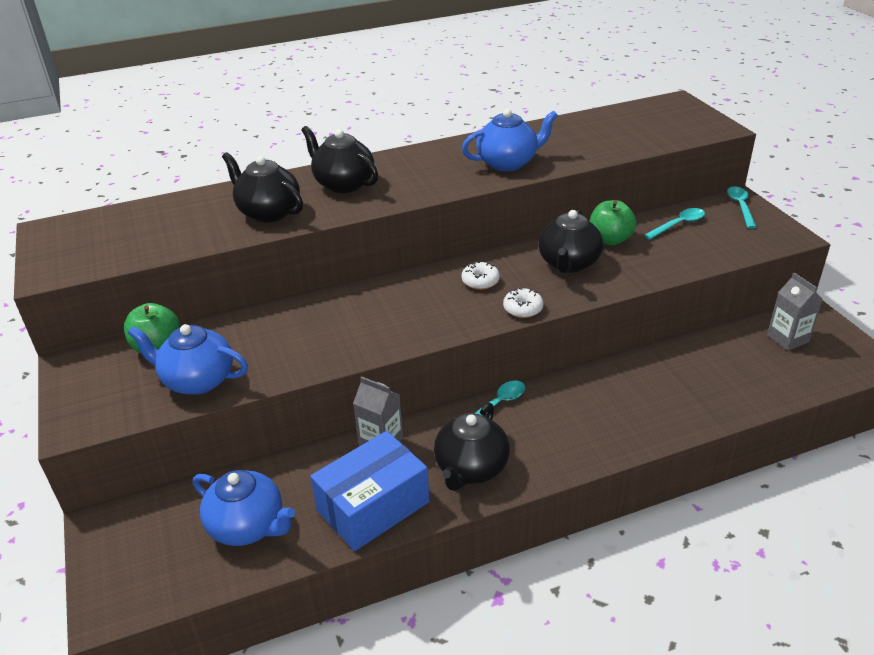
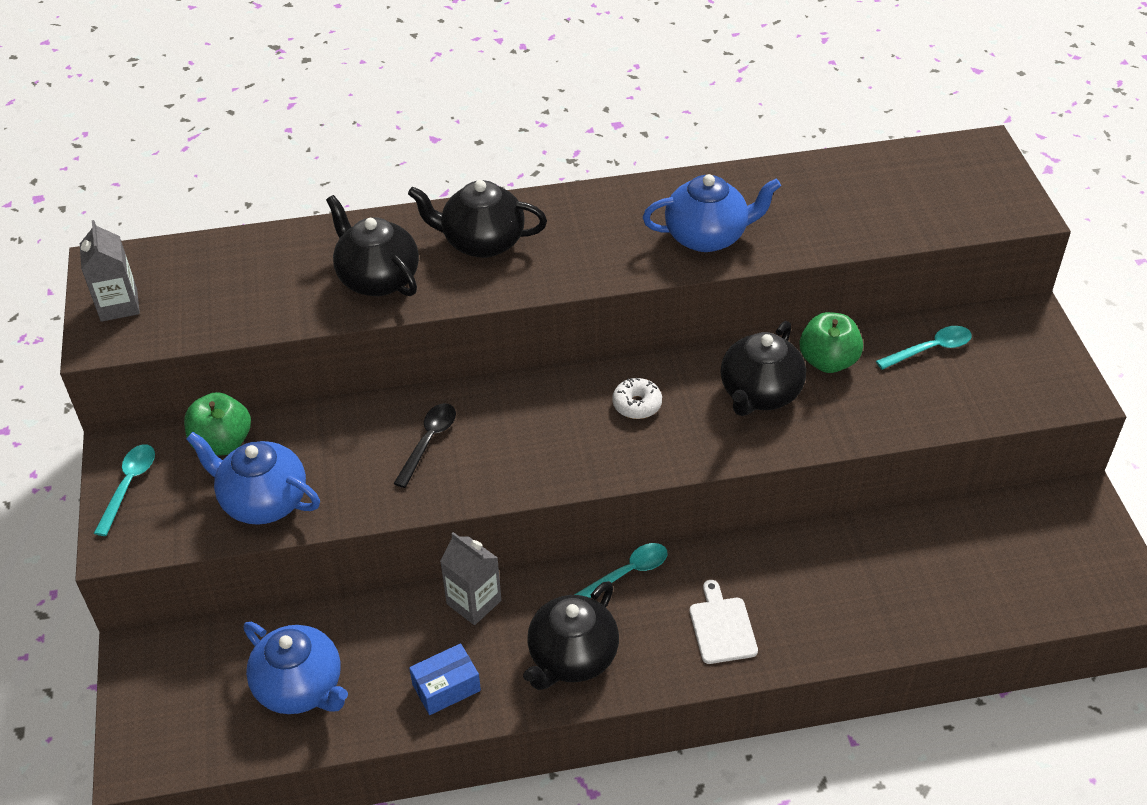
camera: 10 degrees right, 10 degrees up
(326, 324) = (429, 441): none -> black spoon
(343, 184) = (482, 242): black teapot -> black teapot turned 45 degrees counterclockwise
(373, 506) = (446, 687): blue box -> blue box, size x0.52
(523, 309) = (678, 458): white donut -> none
(582, 429) = (722, 627): none -> white cutting board
(740, 206) = (1029, 330): turquoise spoon -> turquoise spoon (129, 485)
(787, 338) = (1035, 536): grey carton -> grey carton (119, 305)

